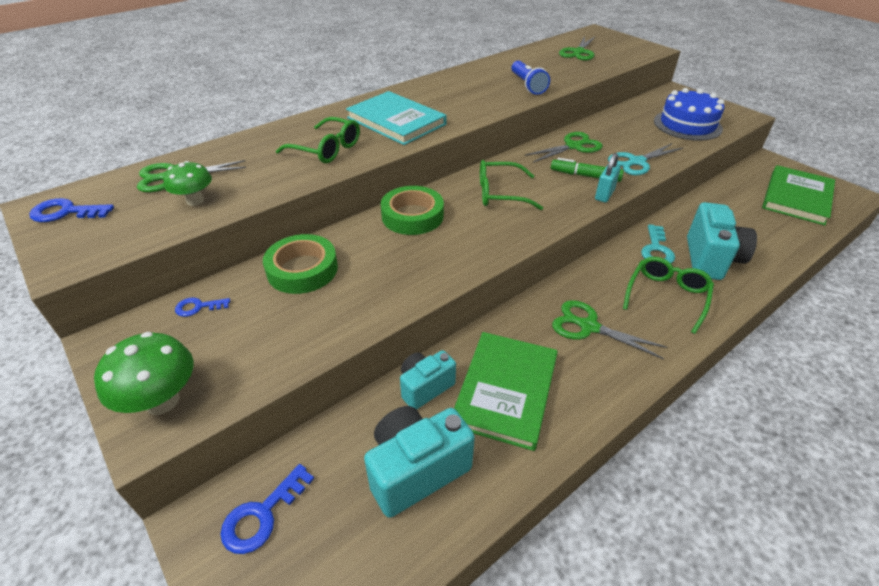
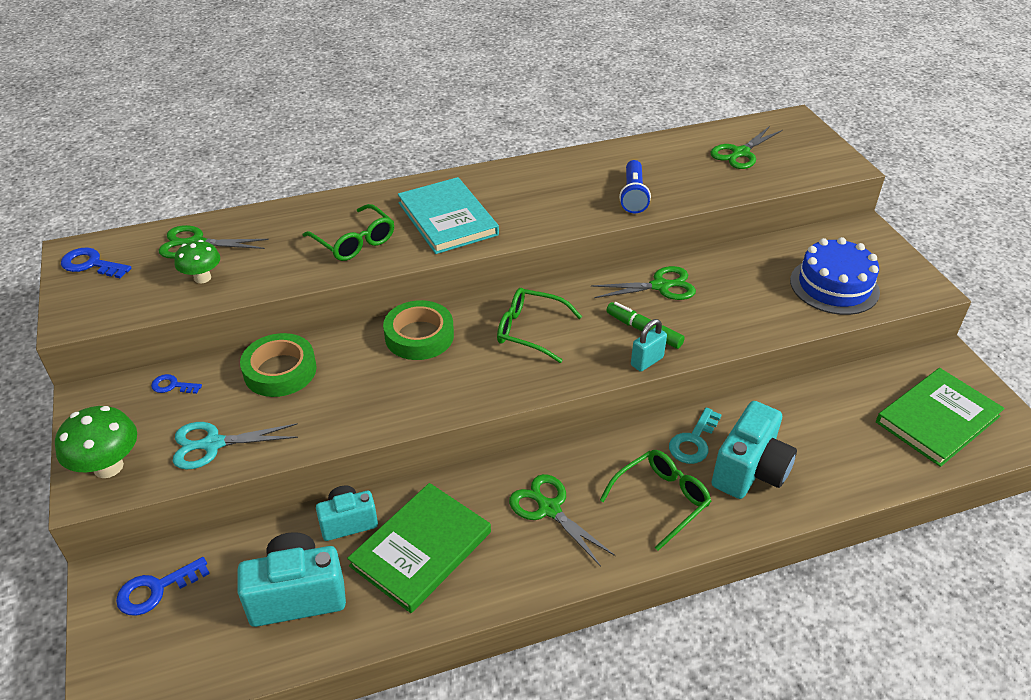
camera: 20 degrees right, 0 degrees up
(636, 162) = (721, 326): turquoise scissors -> turquoise scissors (212, 444)

